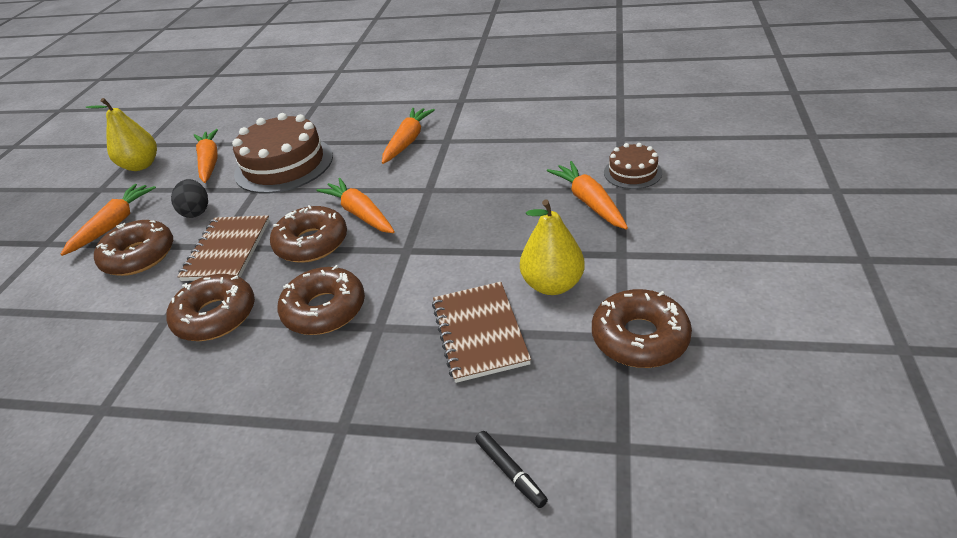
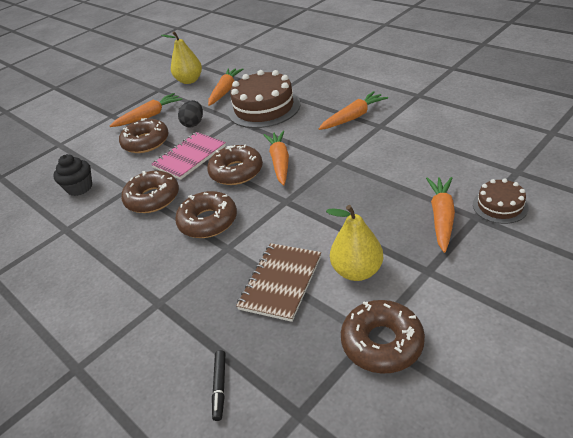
camera: 35 degrees right, 0 degrees up
(76, 349) = (80, 188): none -> black cupcake
(227, 250) = (189, 157): brown notebook -> pink notebook

